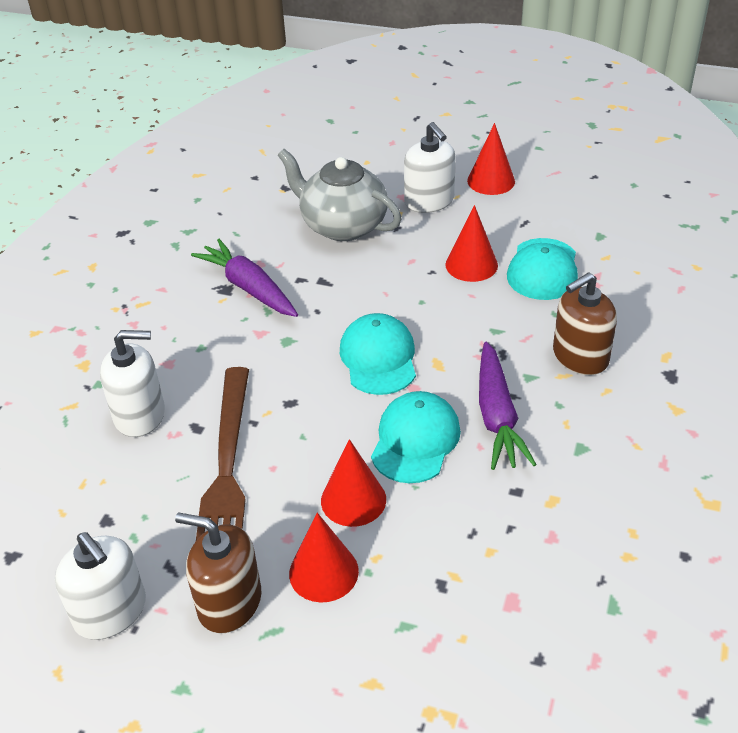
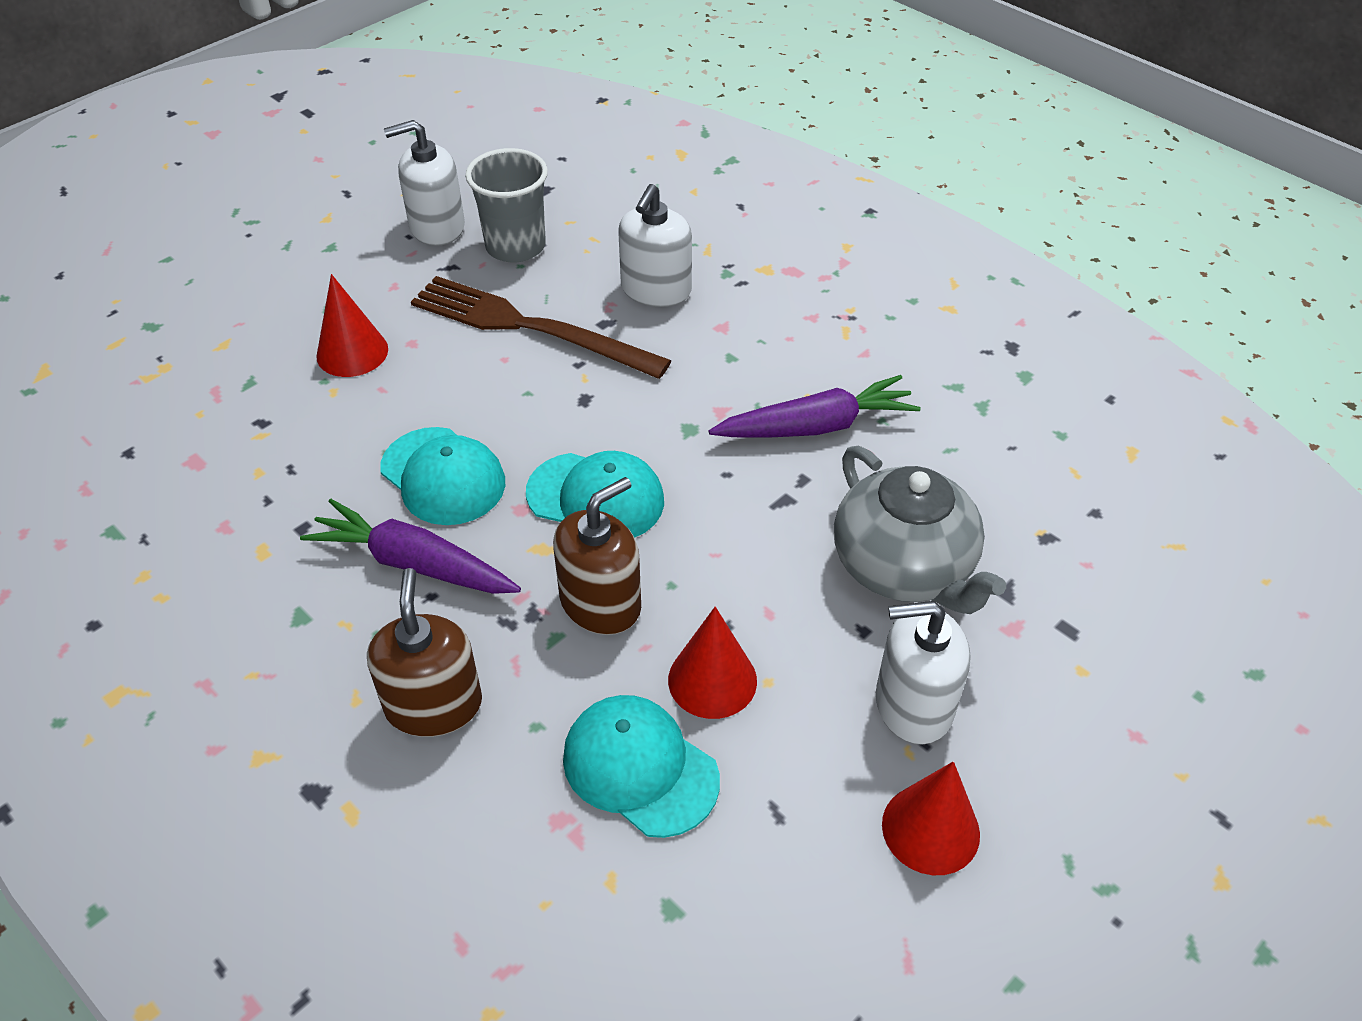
camera: 115 degrees right, 5 degrees up
(118, 533) = (515, 246): none -> grey cup
(229, 602) = (380, 290): brown soap dispenser -> brown soap dispenser (601, 603)
(342, 226) = (904, 568): grey teapot -> grey teapot turned 90 degrees clockwise
(353, 500) = (411, 400): red cone -> none

